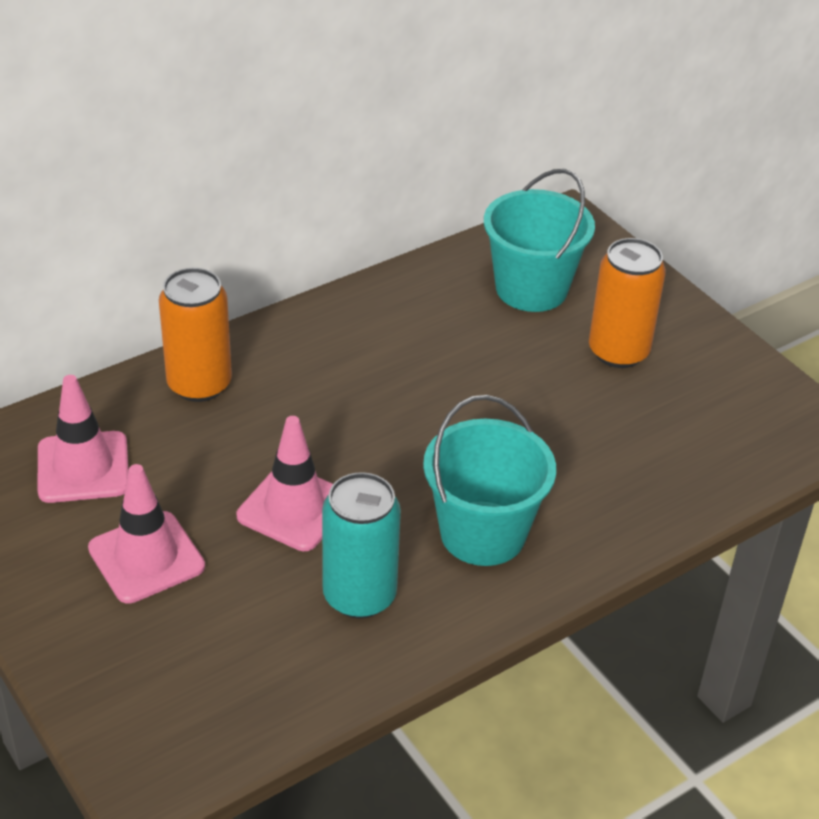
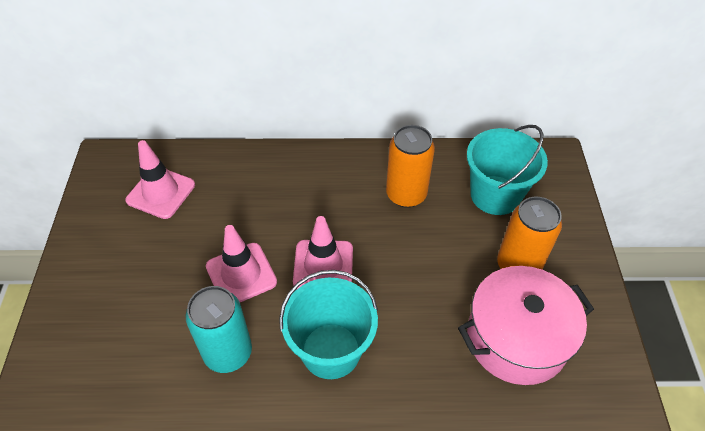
camera: 35 degrees right, 10 degrees up
(146, 557) = (144, 264): pink traffic cone -> pink traffic cone (323, 265)
(199, 384) = (257, 170): orange can -> orange can (406, 194)
(675, 424) = (516, 338): none -> pink pot

